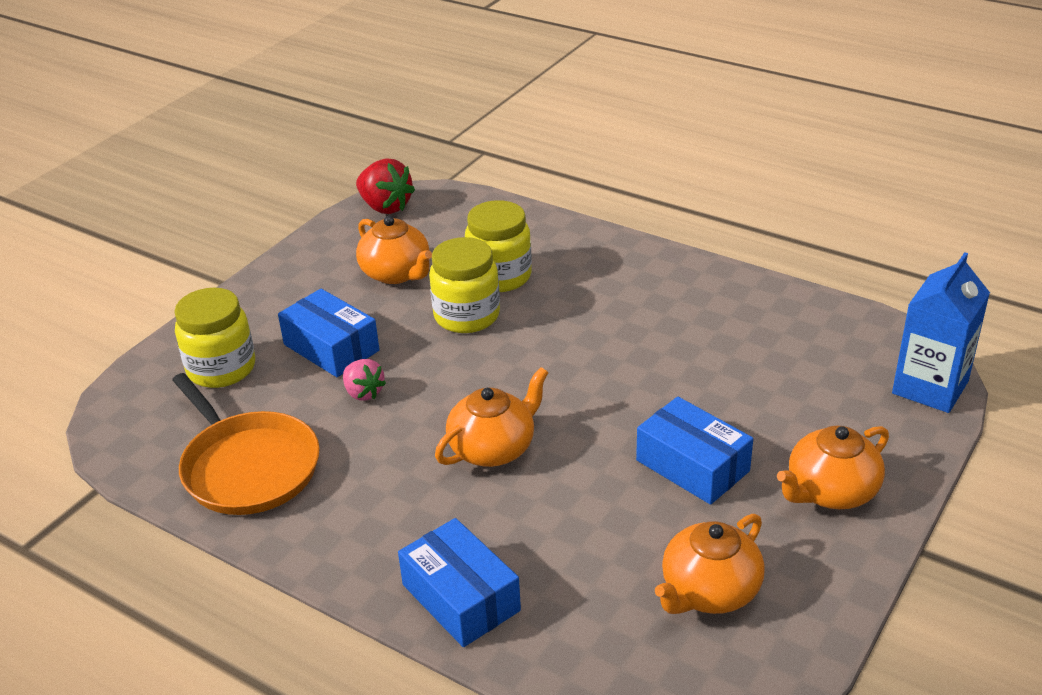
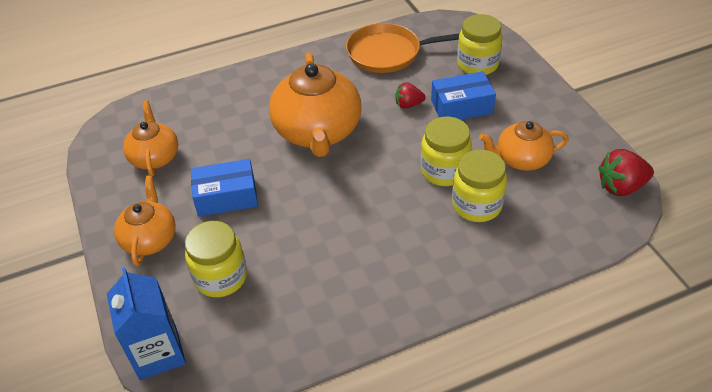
camera: 125 degrees right, 10 degrees up
(363, 393) = (408, 105): pink strawberry -> red strawberry
(461, 597) = (240, 85): blue box -> none
(493, 448) = (318, 132): orange teapot -> orange teapot, size x1.73
(799, 399) = (221, 277): none -> yellow jar

